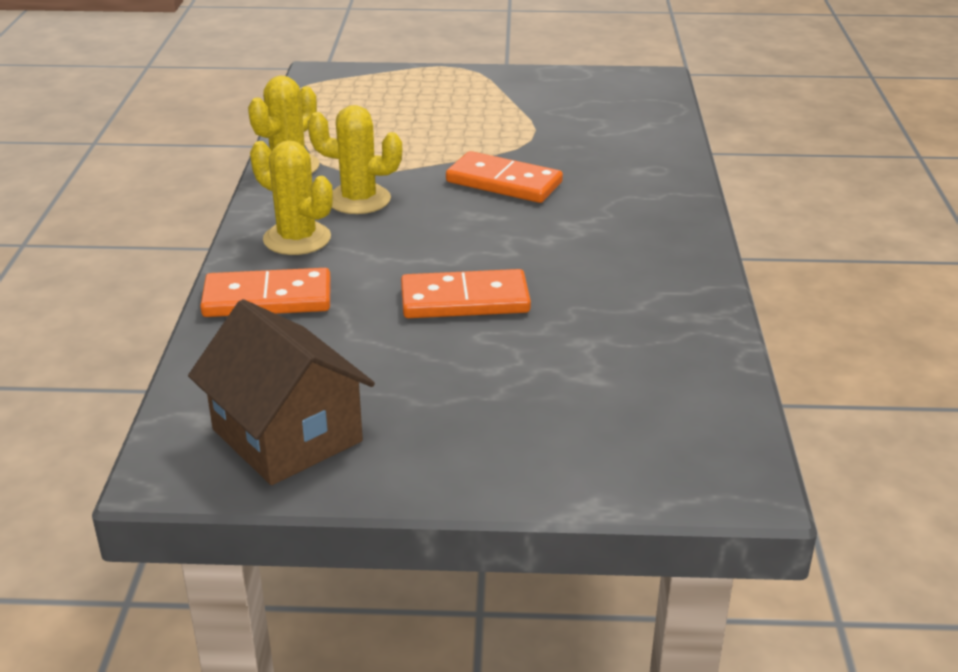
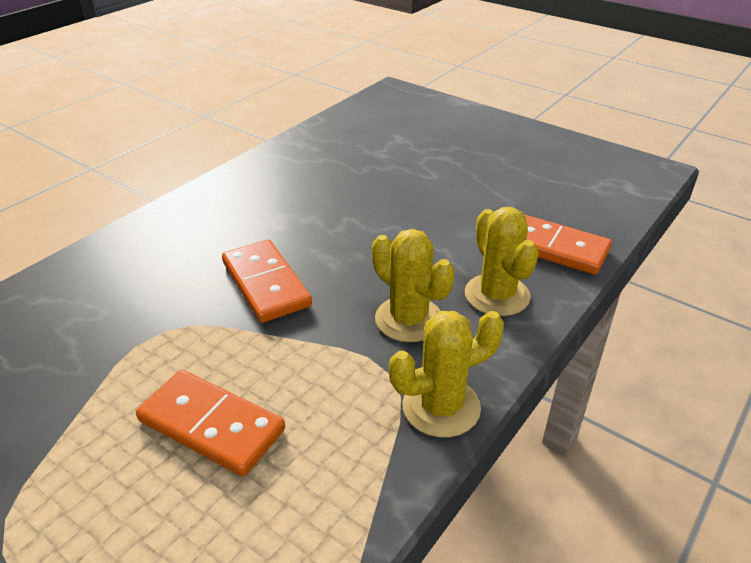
camera: 145 degrees left, 5 degrees up
(287, 435) = (582, 164): brown house -> none
(465, 300) = (417, 197): orange domino -> orange domino (211, 425)

